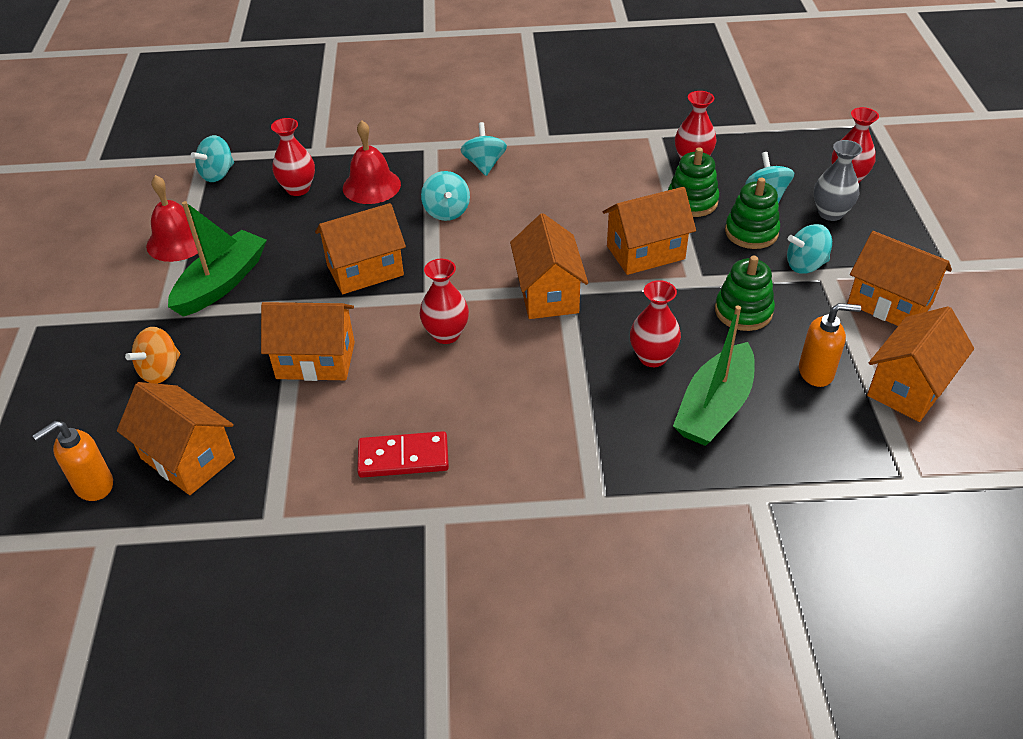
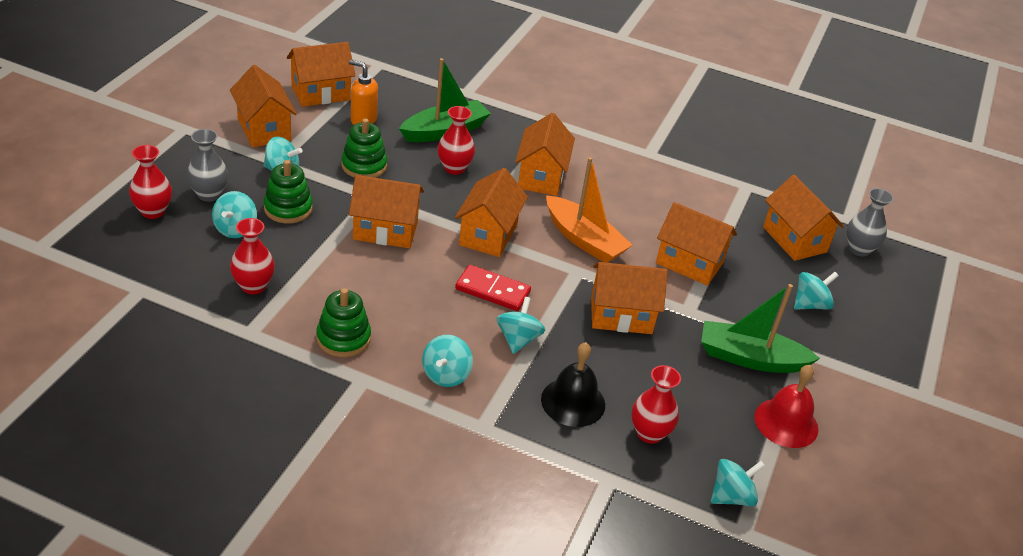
camera: 160 degrees left, 5 degrees down
(93, 485) = (859, 249): orange soap dispenser -> grey vase
(160, 371) = (810, 304): orange spinning top -> turquoise spinning top
(222, 283) = (750, 358): green boat -> green boat turned 45 degrees clockwise
(371, 186) = (573, 402): red bell -> black bell
(403, 458) = (654, 185): red domino -> red domino (492, 290)
(446, 334) = (584, 240): red vase -> orange boat
(548, 396) = (541, 177): none -> orange house
(692, 201) = (301, 251): green stacking toy -> green stacking toy (343, 338)

